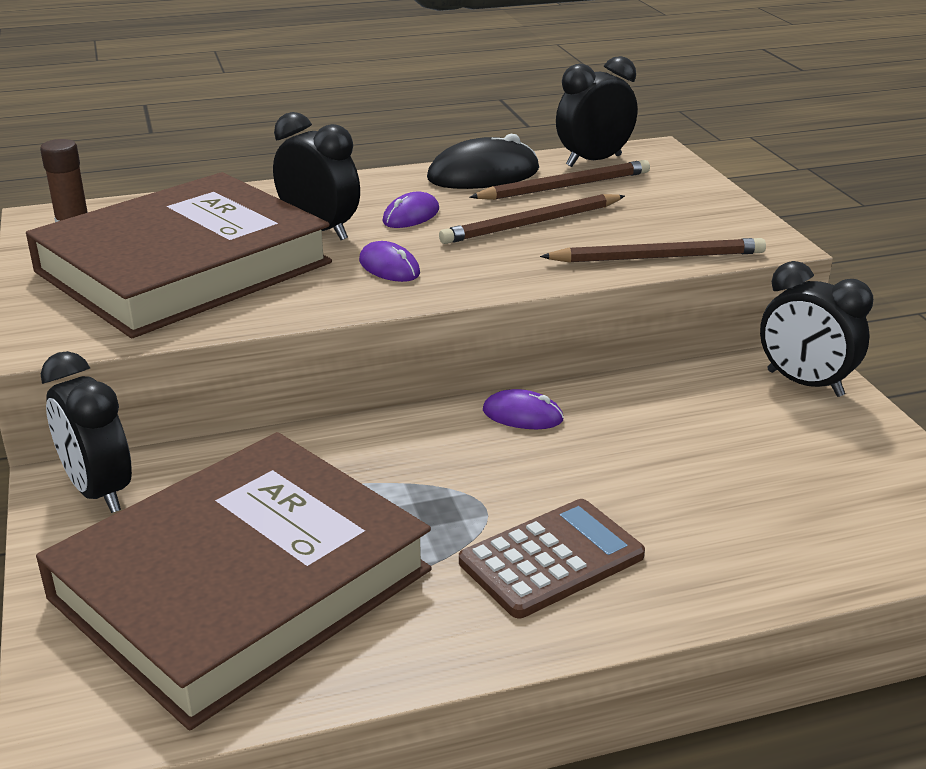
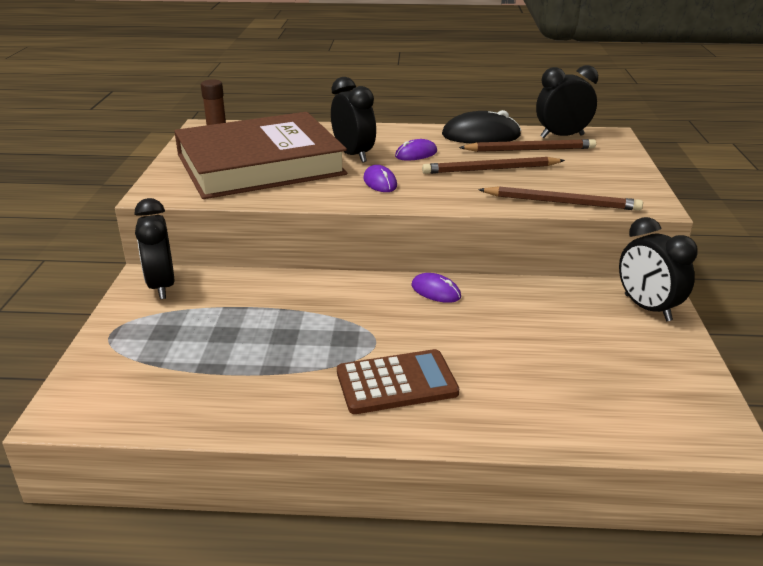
camera: 20 degrees right, 0 degrees up
(241, 584) = (204, 354): brown book -> none

